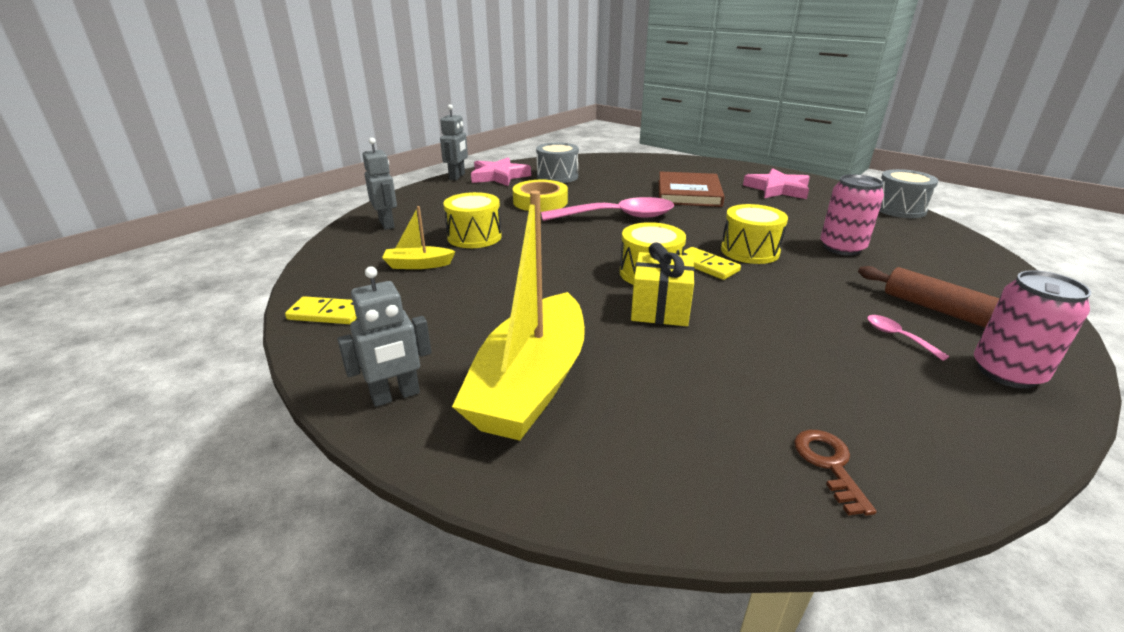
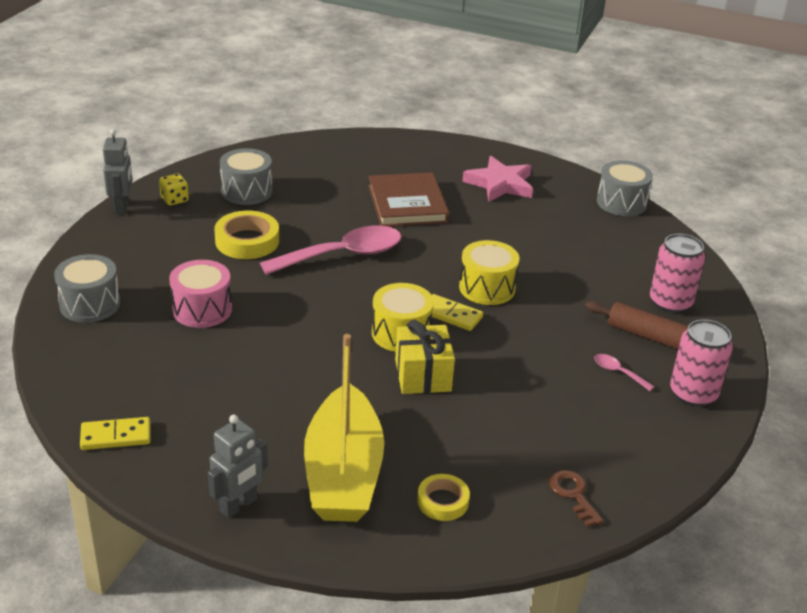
camera: 20 degrees left, 5 degrees up
(387, 224) = (90, 304): grey robot -> grey drum
(418, 265) = (166, 359): yellow boat -> none
(474, 237) = (202, 309): yellow drum -> pink drum
(499, 176) = (174, 200): pink star -> yellow dice
(640, 438) = (443, 501): none -> yellow tape
(842, 248) = (570, 270): pink can -> pink can (670, 302)

